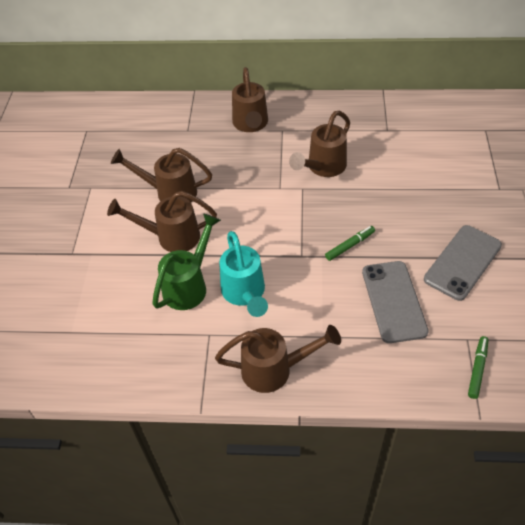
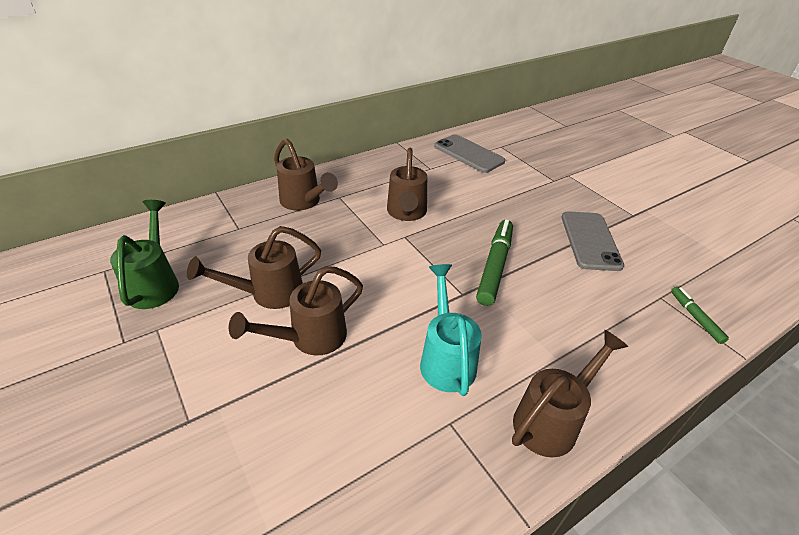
camera: 40 degrees left, 10 degrees down
(189, 285) = (377, 379): green watering can -> green watering can (155, 283)
(245, 294) = (446, 358): turquoise watering can -> turquoise watering can turned 135 degrees counterclockwise
(350, 245) = (494, 266): green marker -> green marker, size x1.85
(393, 301) = (578, 295): grey phone -> grey phone (468, 154)

